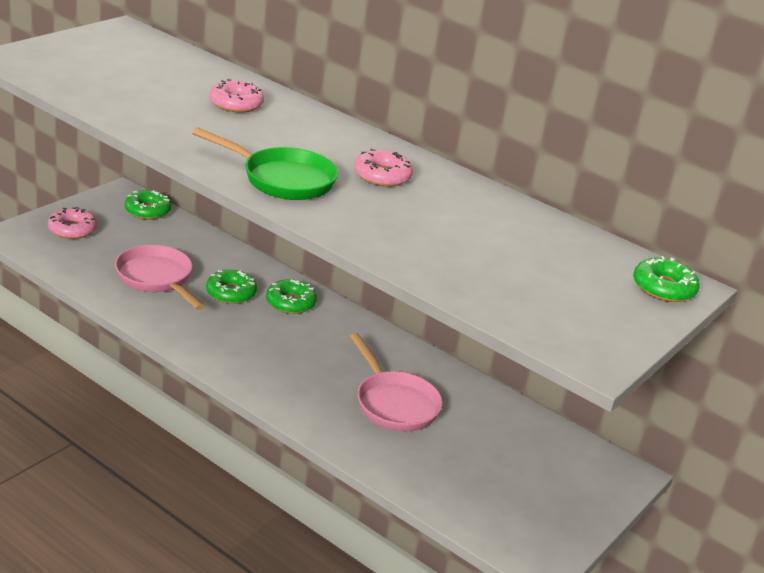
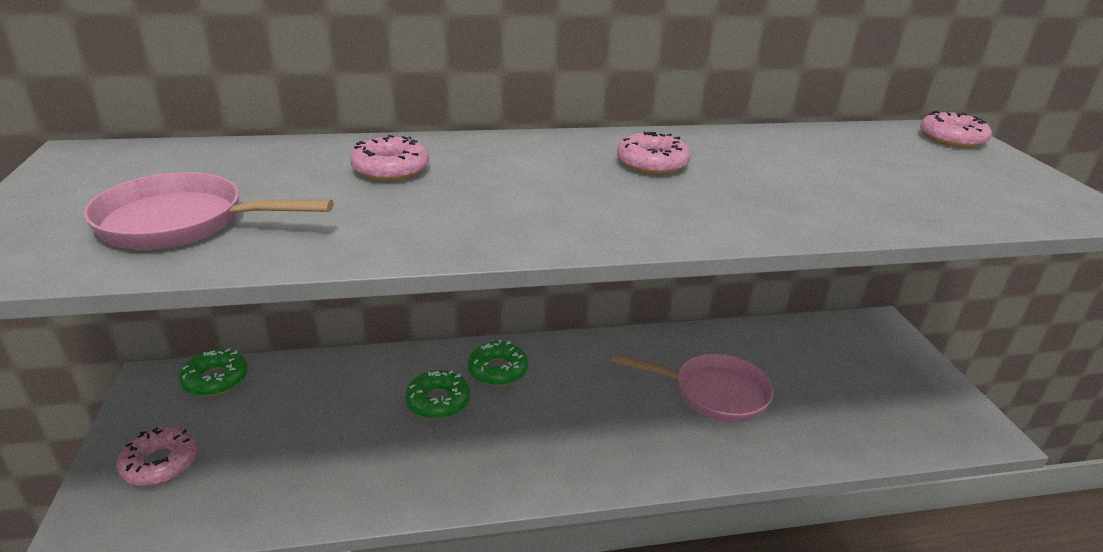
camera: 45 degrees left, 0 degrees up
(157, 279) = (349, 444): pink pan -> pink pan (183, 223)
(282, 179) = (610, 214): green pan -> none
(663, 288) = (952, 139): green donut -> pink donut

